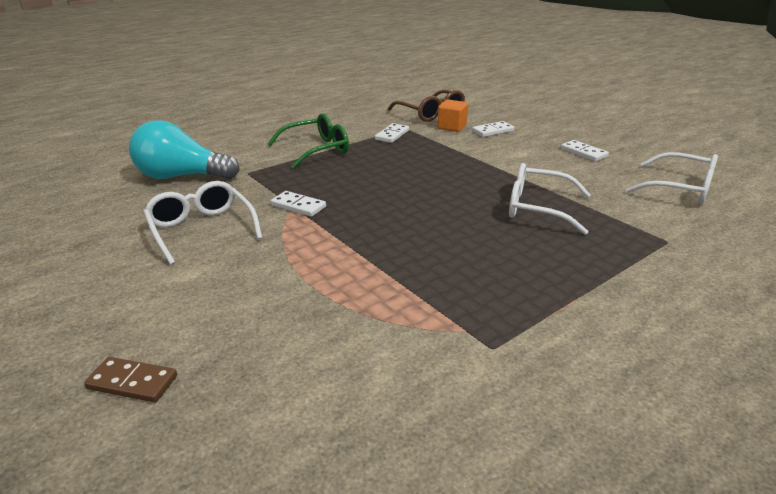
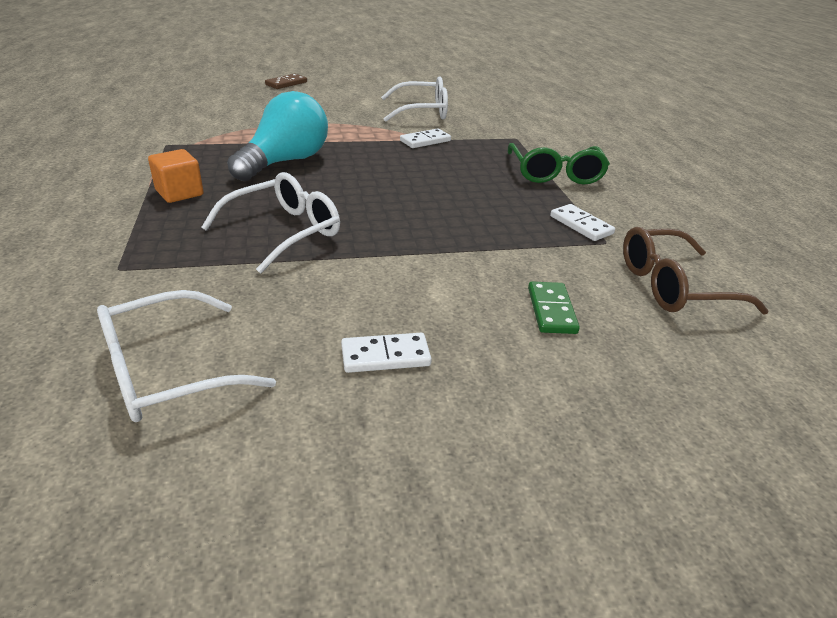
camera: 115 degrees right, 5 degrees up
(181, 176) = (528, 119): turquoise light bulb -> turquoise light bulb (285, 162)
(452, 127) = (592, 280): orange cube -> orange cube (179, 193)
(493, 131) = (551, 310): white domino -> green domino

